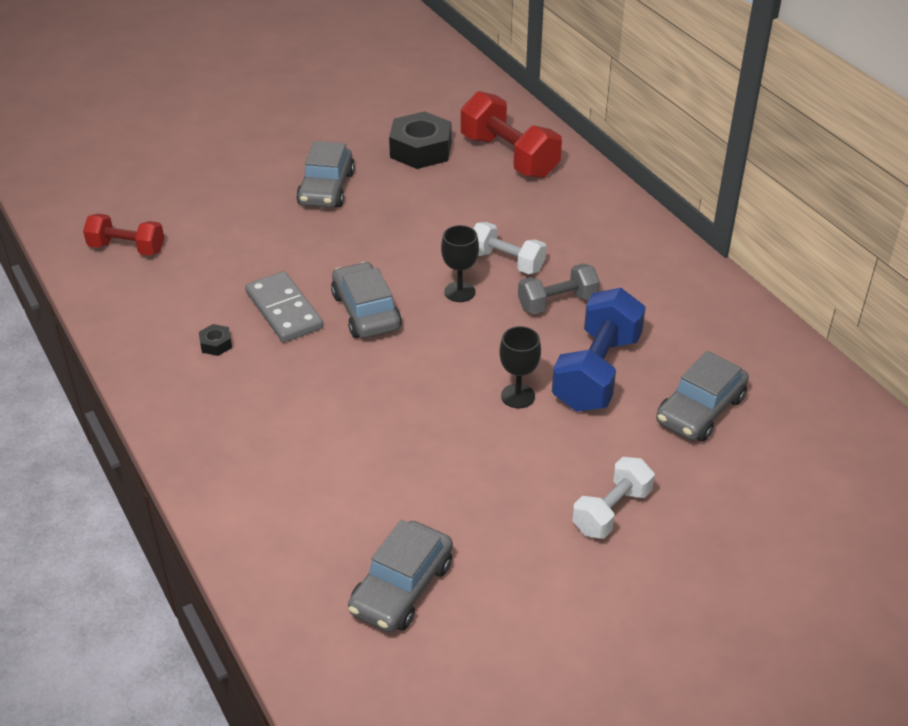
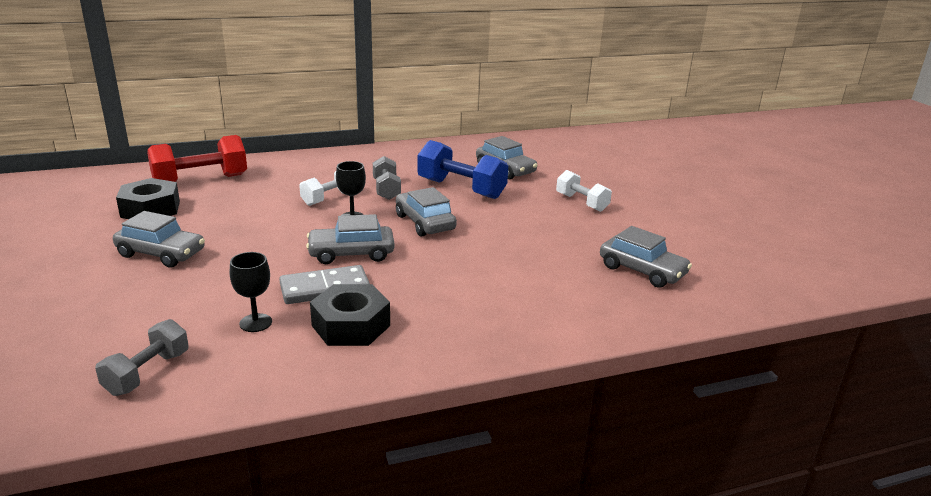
camera: 80 degrees left, 15 degrees down
(127, 248) = (147, 373): red dumbbell -> grey dumbbell
(216, 344) = (351, 325): black nut -> black nut, size x2.32
(470, 355) = (425, 222): none -> grey car
(518, 396) = (474, 213): black goblet -> black goblet (255, 323)

